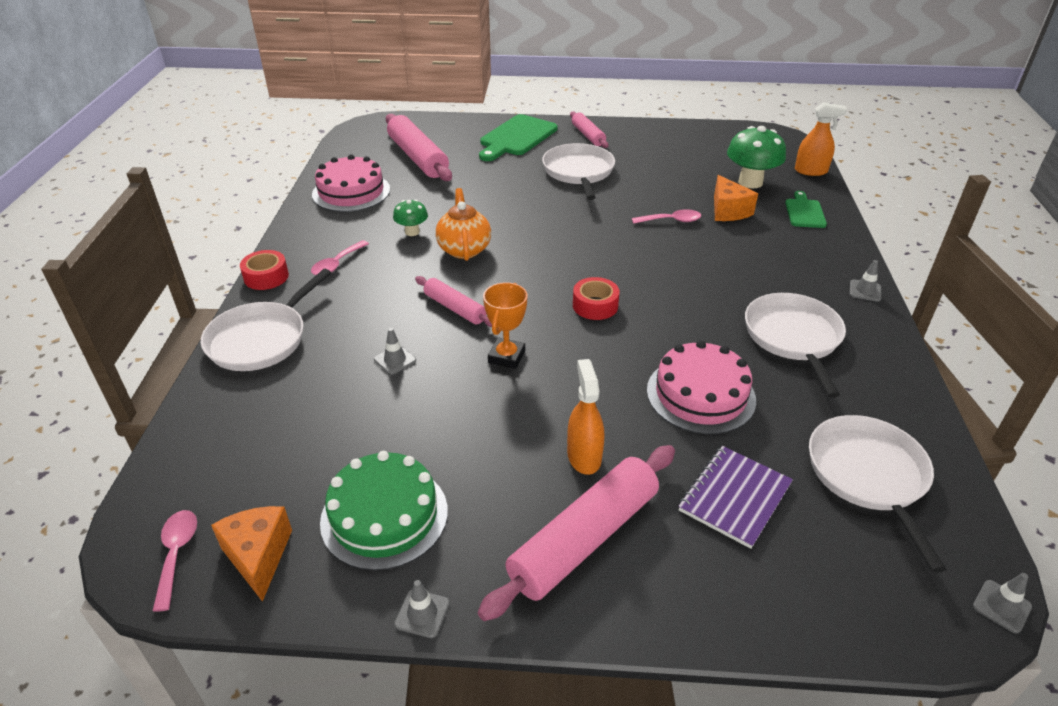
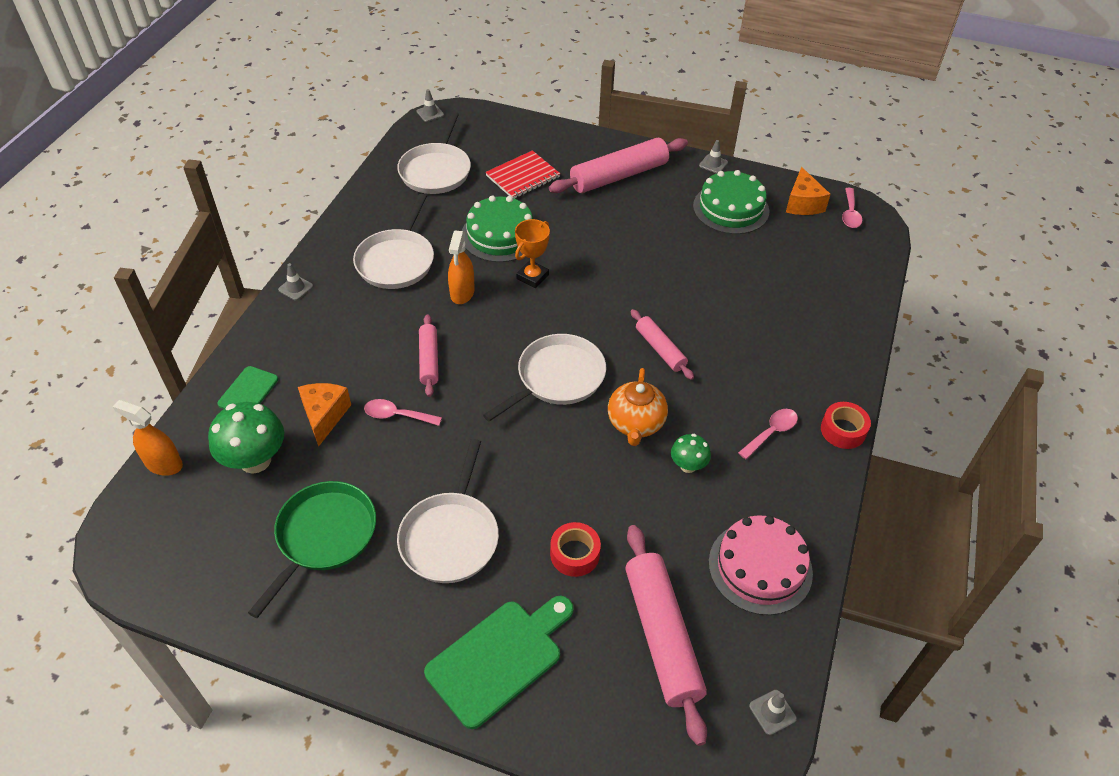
camera: 165 degrees left, 10 degrees up
(261, 339) = (832, 353): white pan -> white pan (557, 378)
(395, 360) = (718, 309): grey traffic cone -> grey traffic cone (772, 712)
(506, 356) = (628, 293): orange trophy -> orange trophy (532, 277)
(584, 456) = (600, 214): orange spray bottle -> orange spray bottle (462, 293)
(588, 135) = (389, 634): pink rolling pin -> pink rolling pin (429, 360)
(595, 305) = (536, 324): red tape -> red tape (575, 554)
(664, 160) = (324, 536): none -> green pan
(700, 394) = (500, 235): pink cake -> green cake
(734, 497) = (523, 177): purple notebook -> red notebook

